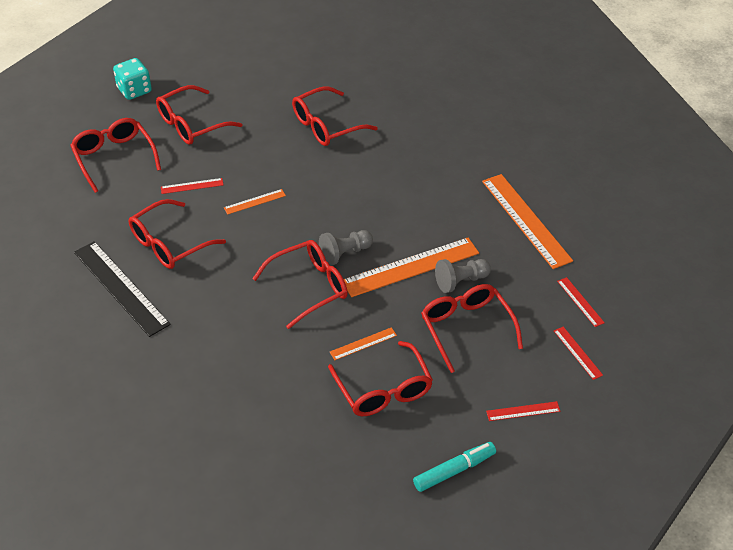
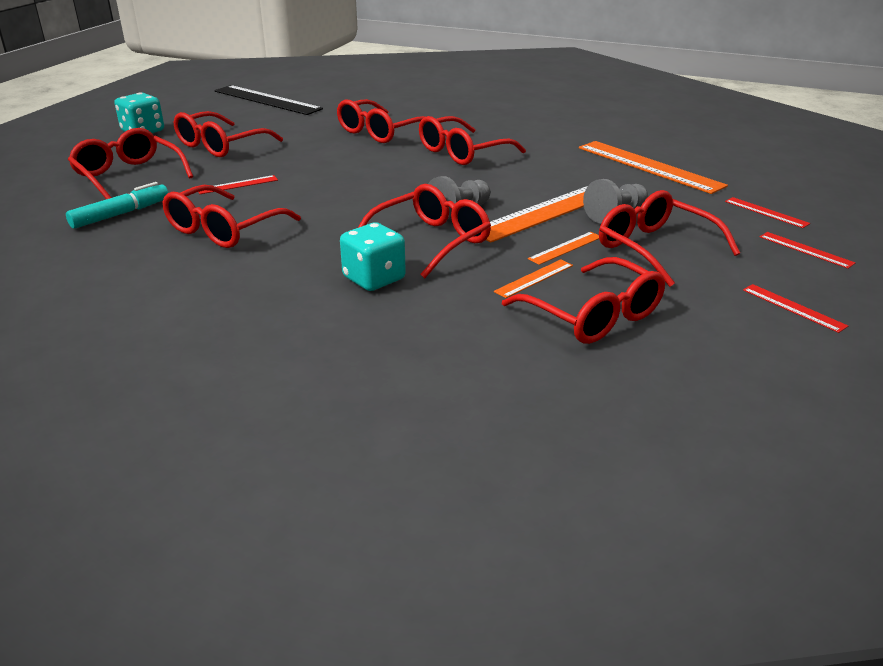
camera: 15 degrees left, 15 degrees down
(120, 288) = (164, 274): black ruler -> black ruler (267, 100)
(254, 202) = (323, 187): orange ruler -> orange ruler (565, 248)
(255, 321) = (374, 279): none -> turquoise dice
(382, 170) = (463, 152): none -> red glasses
(454, 470) = (760, 381): turquoise marker -> turquoise marker (120, 214)
(523, 411) = (793, 307): red ruler -> red ruler turned 75 degrees clockwise

